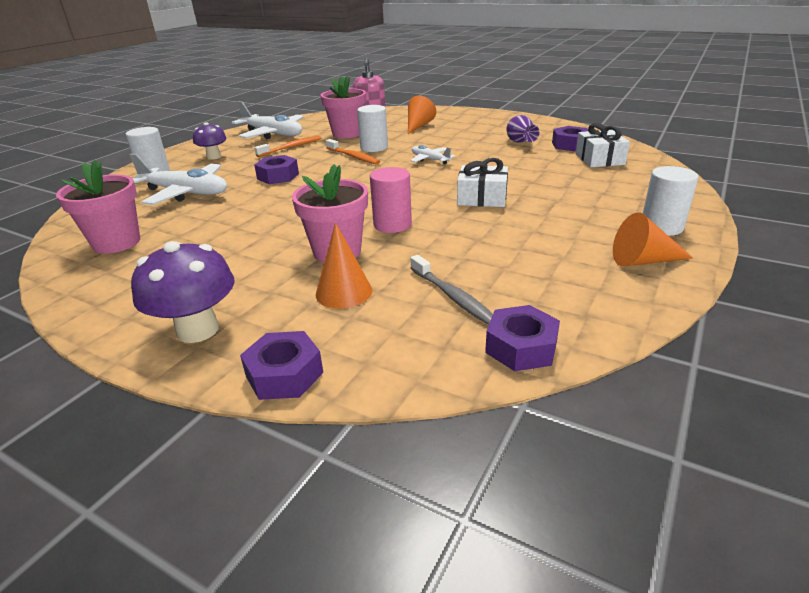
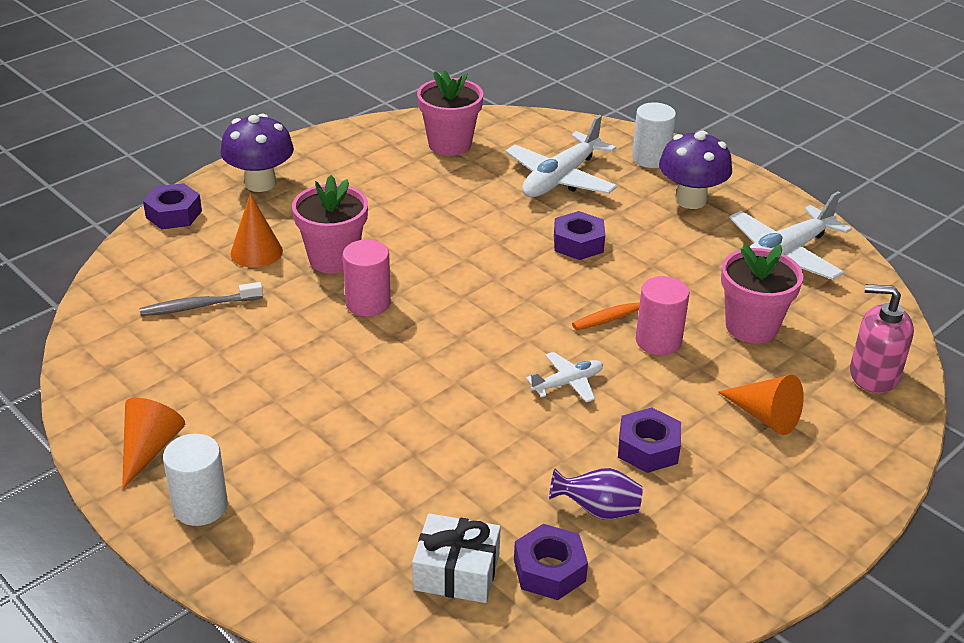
camera: 105 degrees right, 5 degrees up
(214, 157) = (690, 200): purple mushroom -> purple mushroom, size x1.56
(291, 147) = (700, 265): orange toothbrush -> none
(374, 147) = (658, 341): white cylinder -> pink cylinder
(482, 198) = (392, 389): white gift -> none
(521, 347) = (104, 320): purple nut -> purple nut (648, 448)

